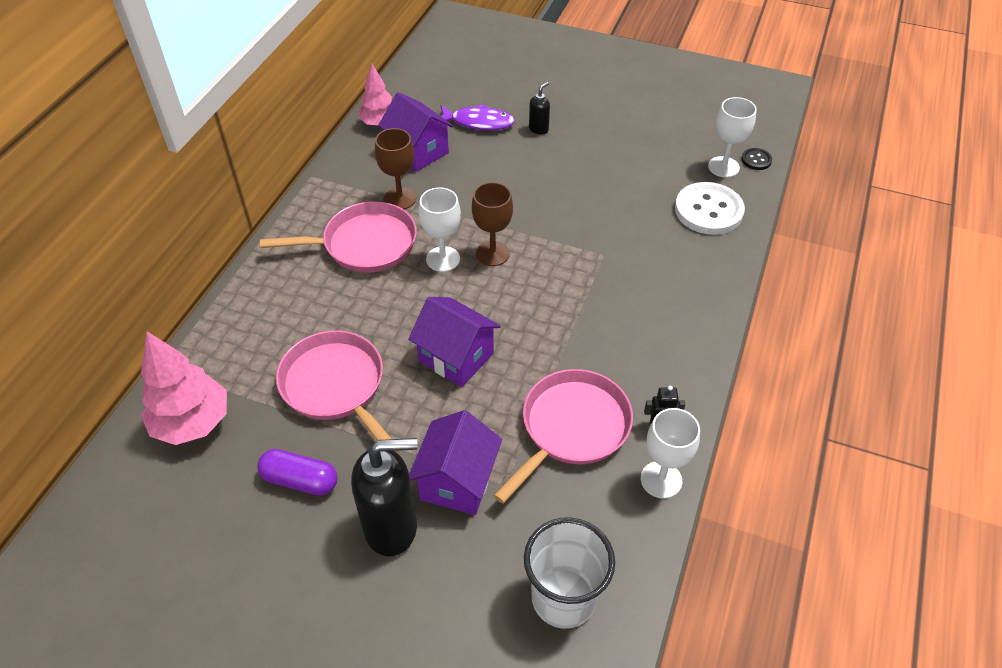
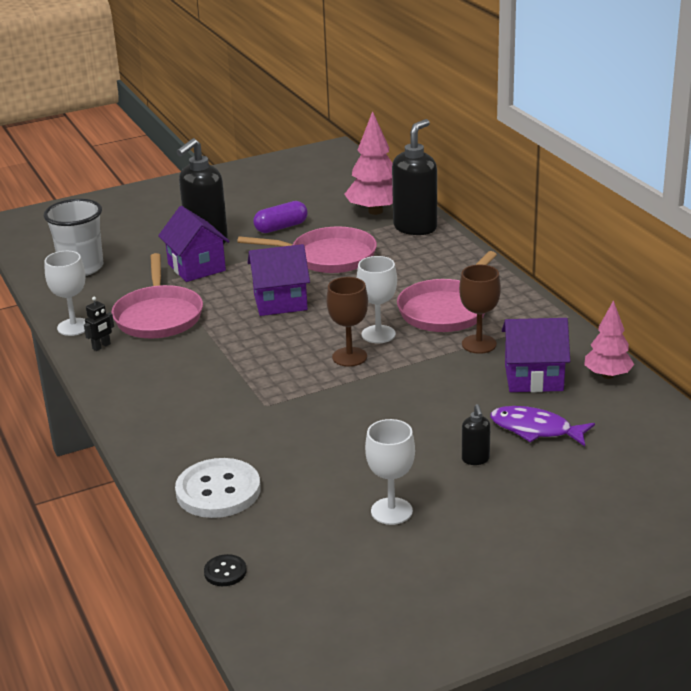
camera: 135 degrees right, 20 degrees down
(212, 362) = (415, 228): none -> black soap dispenser
(478, 122) = (535, 429): purple fish -> purple fish turned 60 degrees clockwise
(723, 167) = (251, 541): white goblet -> white goblet (391, 511)

